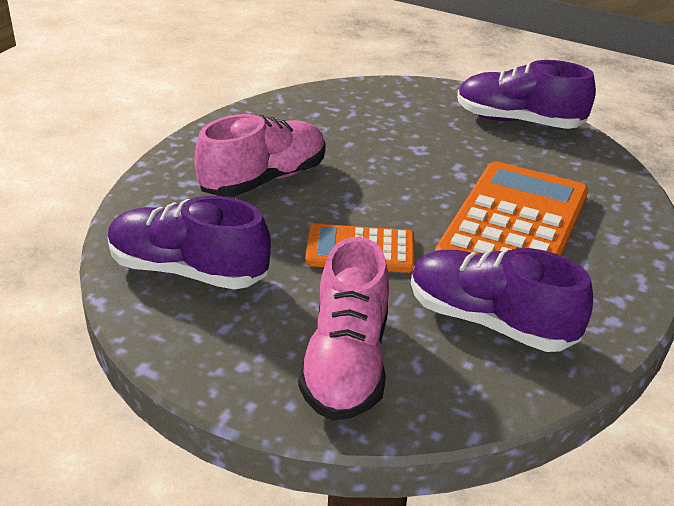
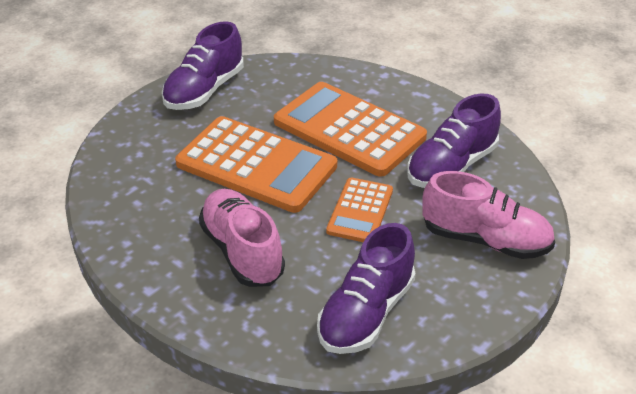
camera: 75 degrees left, 5 degrees up
(407, 170) = (256, 165): none -> orange calculator

